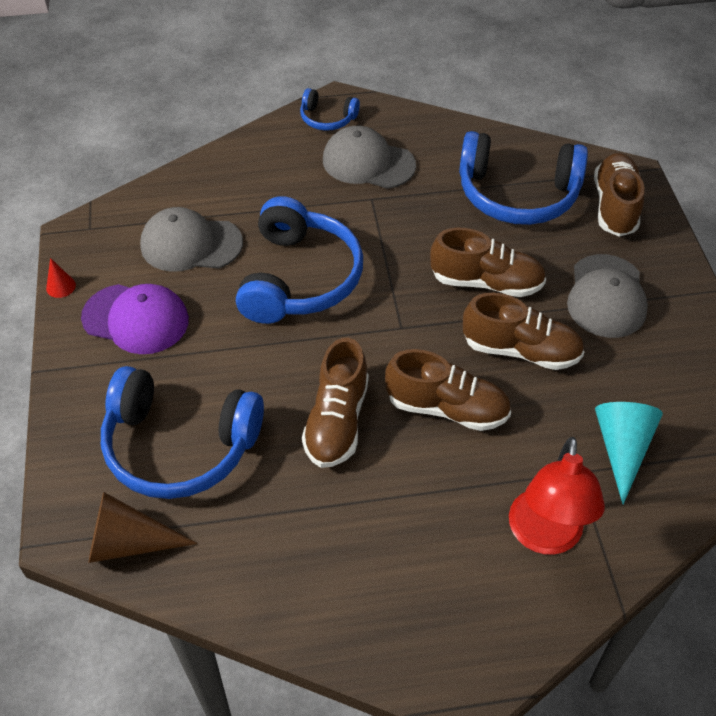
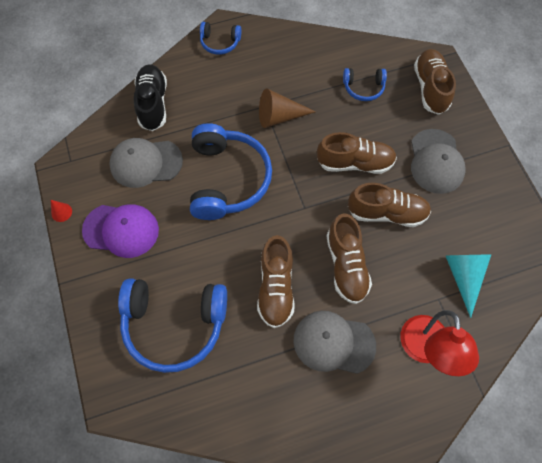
camera: 10 degrees left, 15 degrees up
(129, 542) = (157, 403): brown cone -> brown cone (279, 116)
(219, 177) = (153, 104): none -> black shoe
(368, 162) = (256, 76): grey cap -> grey cap (333, 342)
(447, 408) = (346, 265): brown shoe -> brown shoe turned 75 degrees clockwise
(517, 194) = (363, 88): blue headphones -> blue headphones, size x0.49

